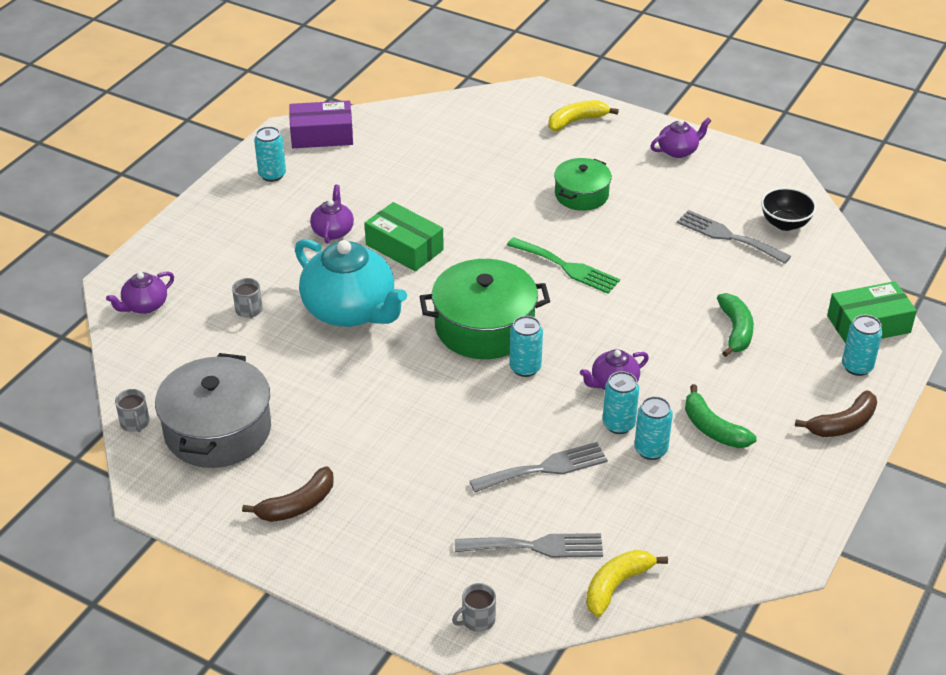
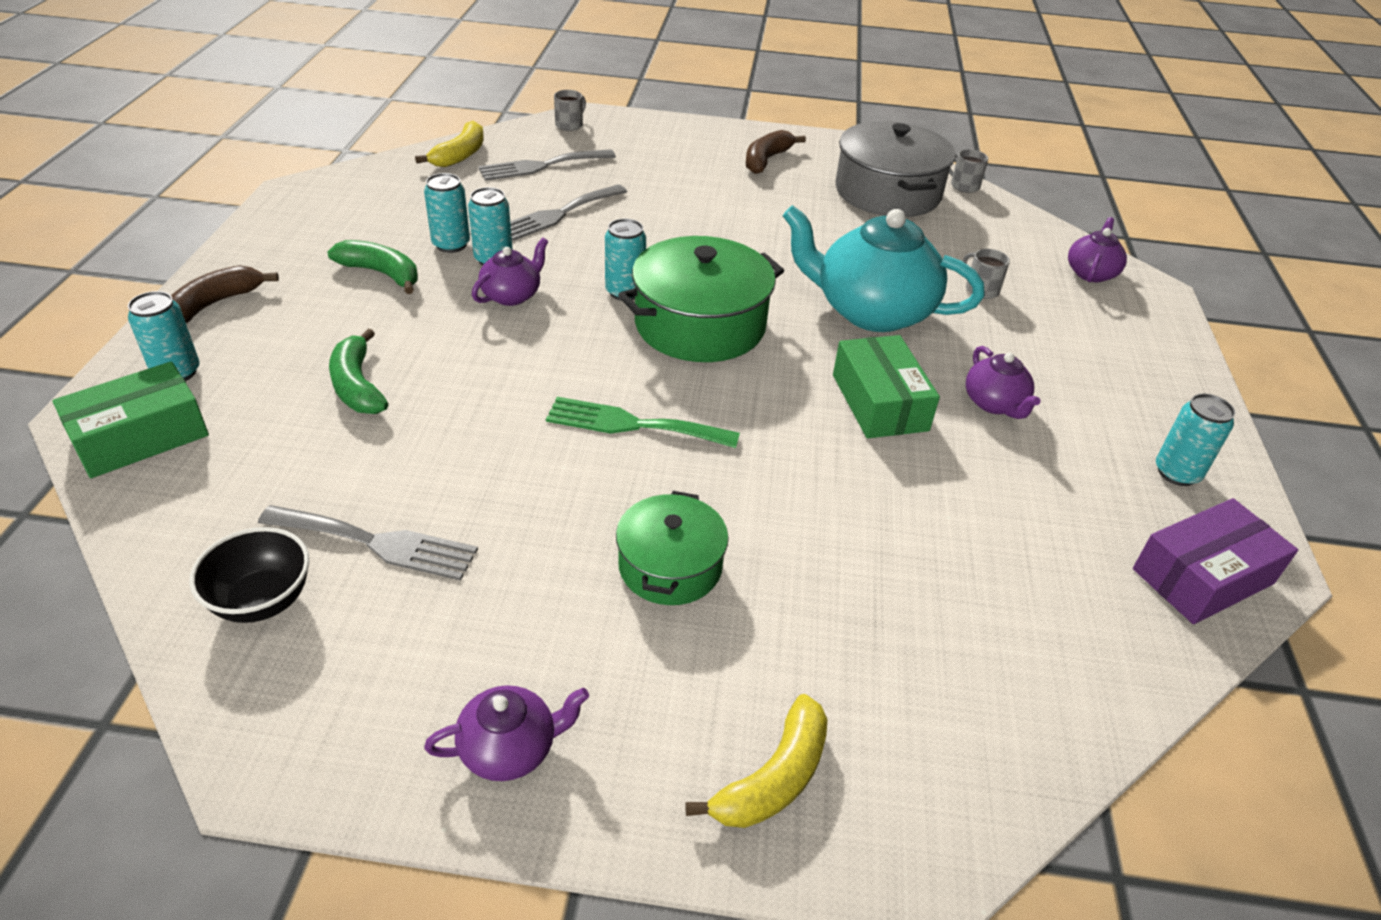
camera: 155 degrees right, 0 degrees up
(404, 247) = (879, 402): green box -> green box turned 60 degrees clockwise
(678, 151) = (510, 748): purple teapot -> purple teapot turned 150 degrees counterclockwise

